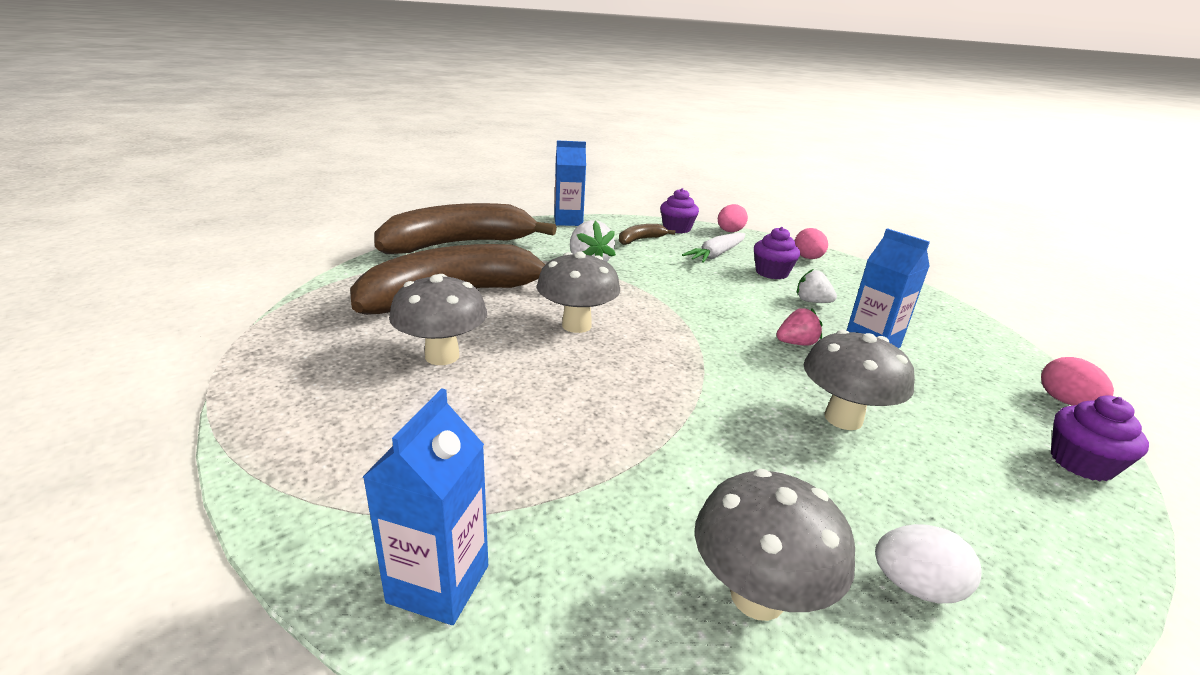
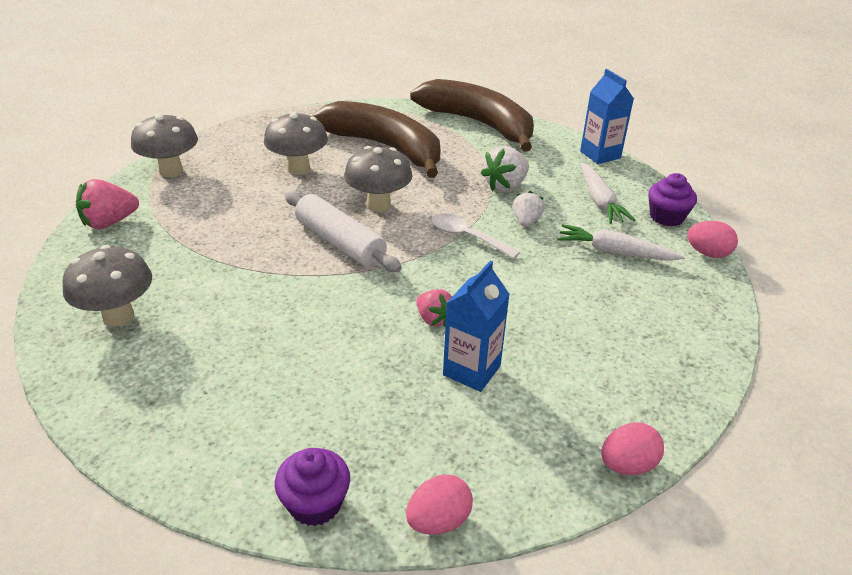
camera: 70 degrees right, 10 degrees up
(438, 584) = (109, 222): blue carton -> pink strawberry
(640, 240) = (599, 201): brown banana -> white carrot
(640, 363) = (340, 242): none -> white rolling pin
(666, 298) = (467, 237): none -> white spoon
(771, 273) = (602, 294): purple cupcake -> none
(807, 258) = (687, 320): pink egg -> pink egg (627, 465)
(812, 301) = (546, 327): white strawberry -> white strawberry (526, 221)
(843, 418) = (314, 349): grey mushroom -> grey mushroom (171, 171)
(915, 587) = (137, 378): white egg -> none

